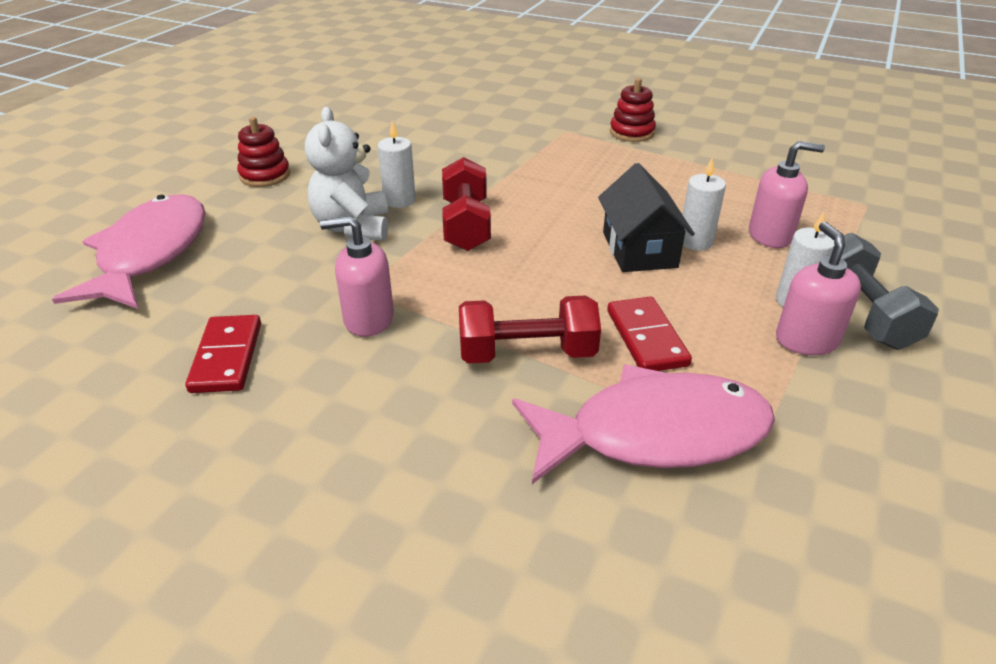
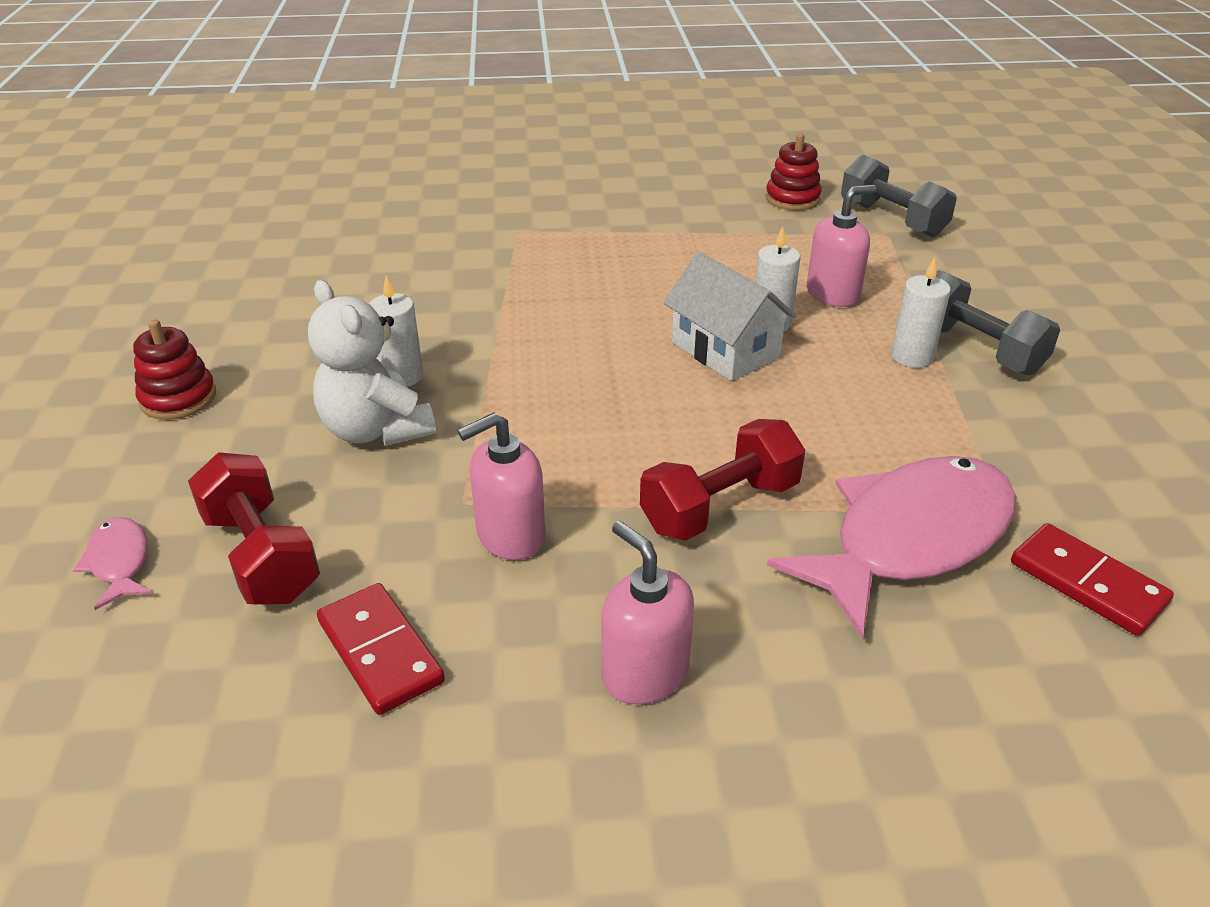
camera: 30 degrees left, 0 degrees up
(150, 254) = (119, 562): pink fish -> pink fish, size x0.43
(466, 225) = (513, 382): red dumbbell -> red dumbbell (261, 555)
(632, 132) = (594, 213): red stacking toy -> red stacking toy (792, 199)
(639, 249) = (725, 350): black house -> white house
(646, 338) = (817, 444): red domino -> red domino (1087, 583)
(806, 340) = (953, 393): pink soap dispenser -> pink soap dispenser (644, 673)
(883, 194) = (892, 219): none -> grey dumbbell

